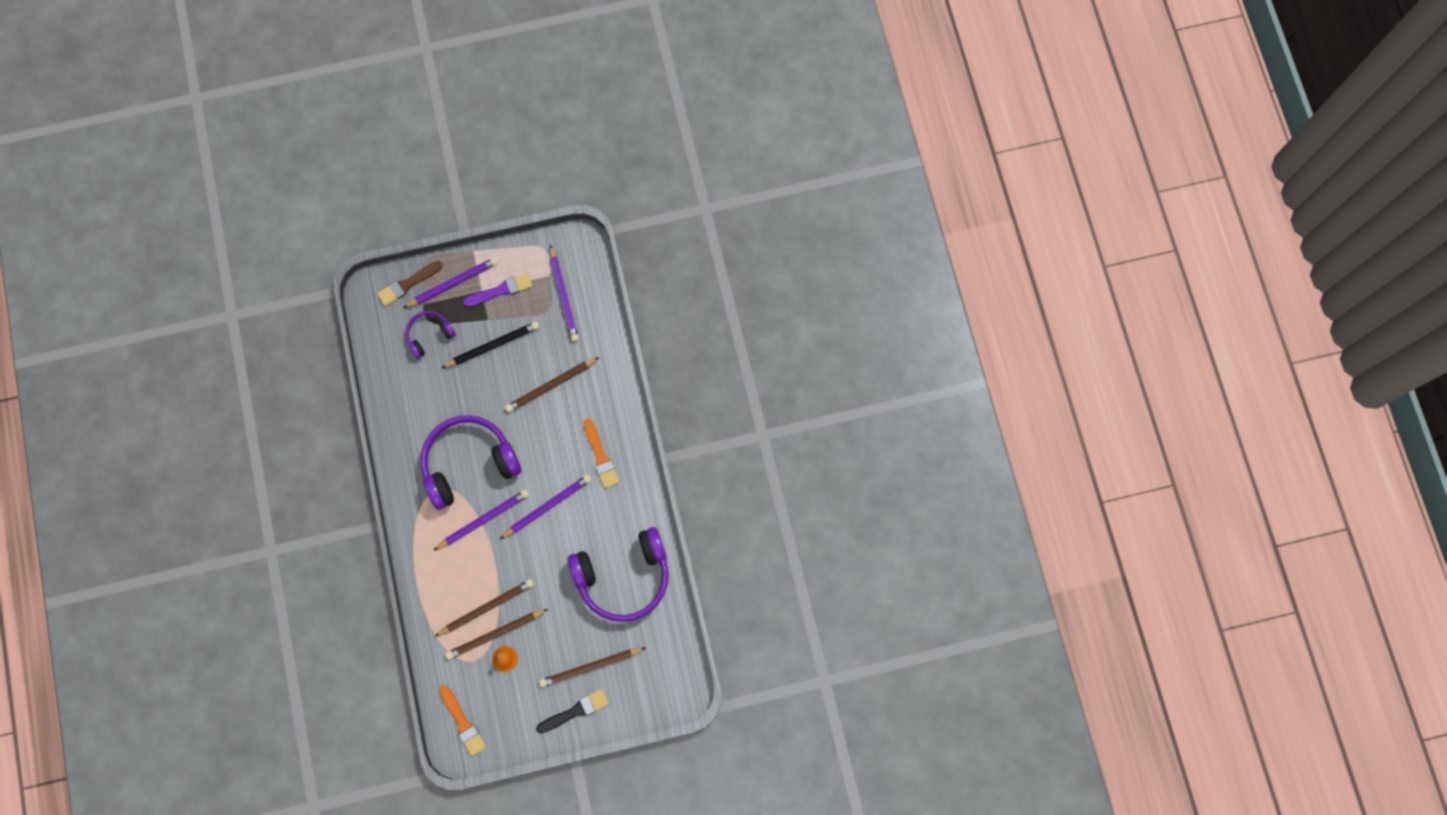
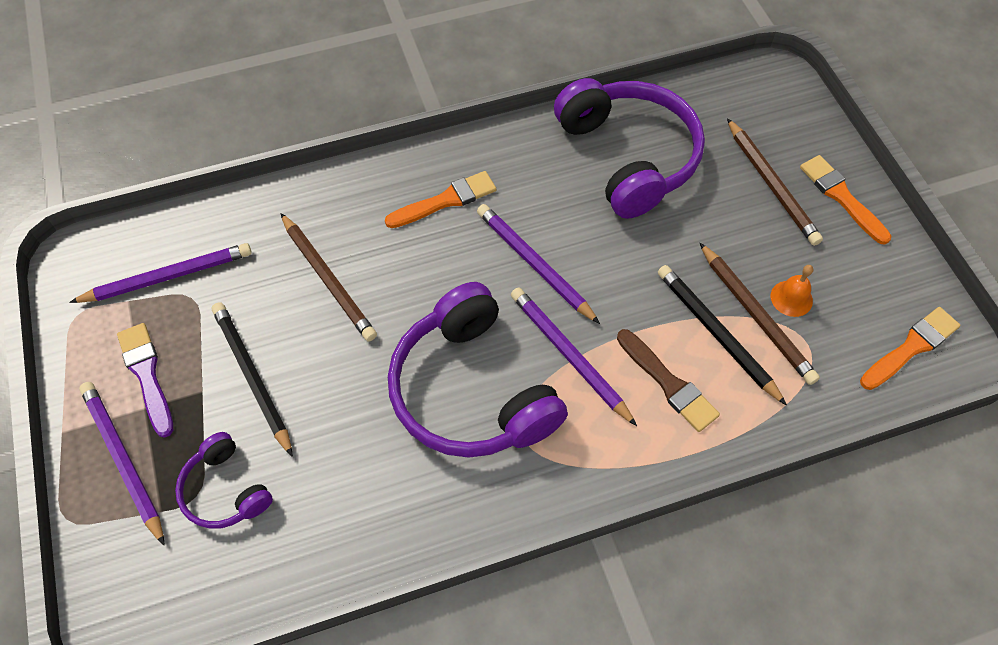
camera: 95 degrees left, 15 degrees down
(408, 284) = (114, 546): brown brush -> brown brush (668, 383)
(486, 608) = (716, 334): brown pencil -> black pencil
(575, 711) = (841, 197): black brush -> orange brush

